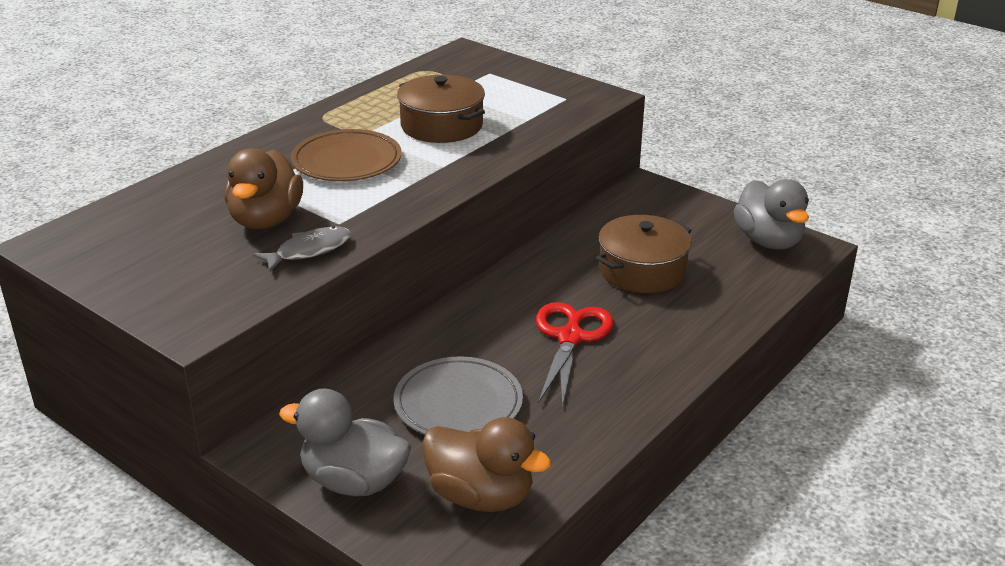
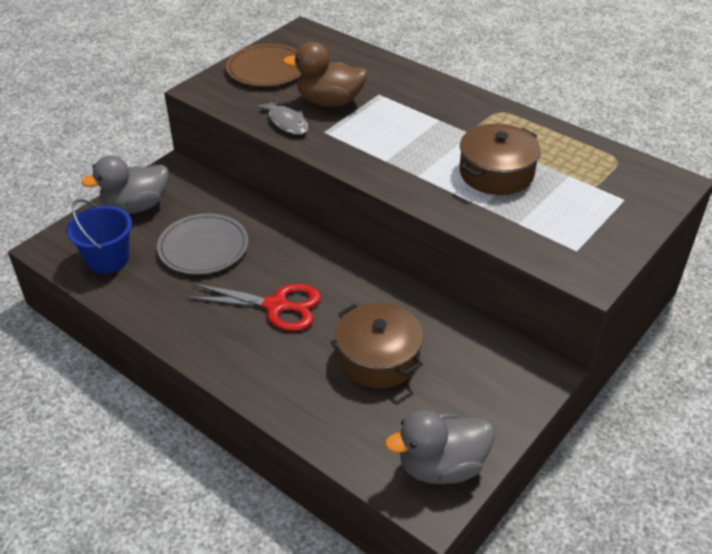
camera: 90 degrees right, 10 degrees up
(347, 161) = (422, 128): brown plate -> brown plate (267, 69)
(354, 481) = (136, 206): grey duck -> grey duck turned 135 degrees counterclockwise
(481, 496) = (108, 259): brown duck -> blue bucket

